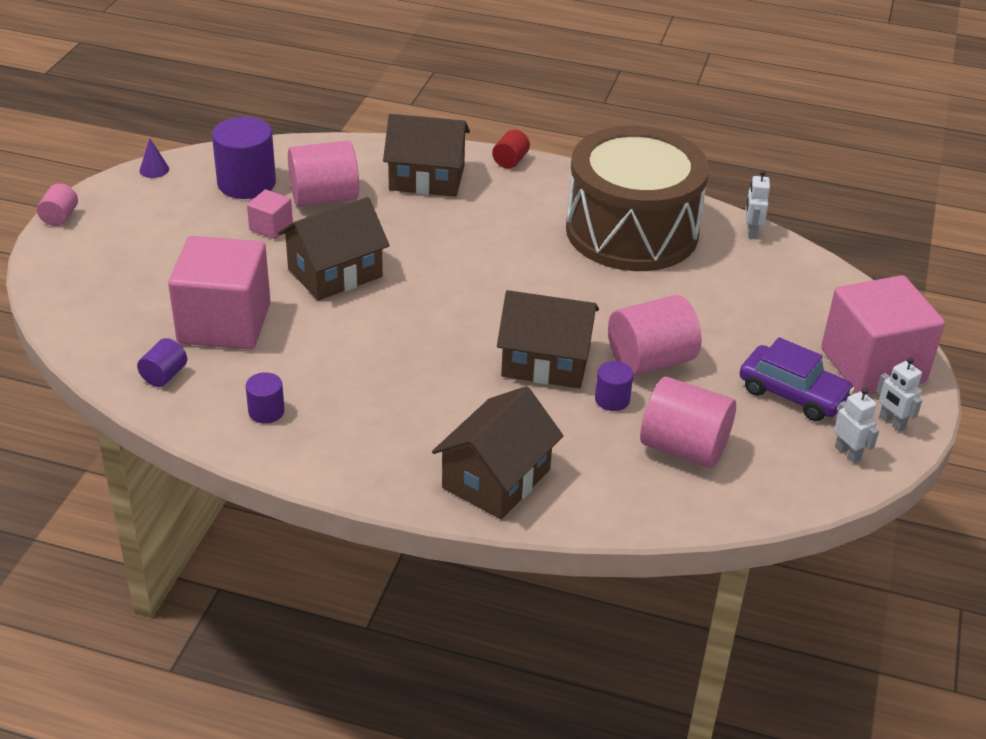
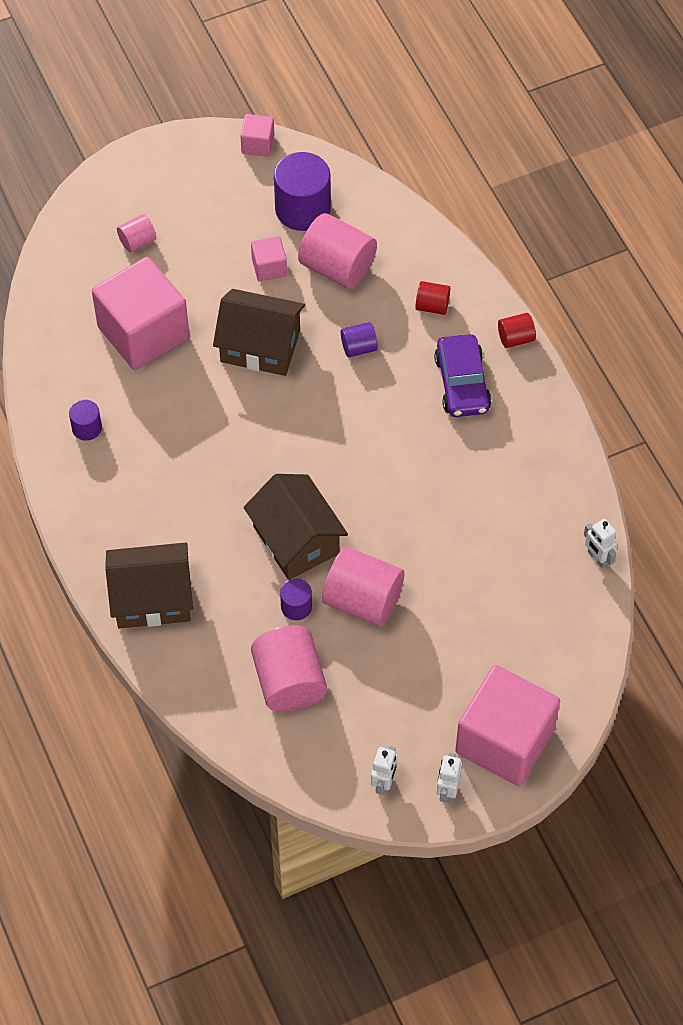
camera: 50 degrees right, 20 degrees up
(60, 217) = (149, 146): pink cylinder -> pink cylinder (137, 241)
(154, 169) = (258, 144): purple cone -> pink cube
(164, 375) = (63, 347): purple cylinder -> purple cylinder (359, 347)
(427, 178) = (432, 306): brown house -> red cylinder
(632, 231) = (509, 481): brown drum -> none
(751, 232) = (597, 558): white robot -> white robot turned 90 degrees counterclockwise
(793, 394) = (417, 710): purple car -> purple car (462, 383)

